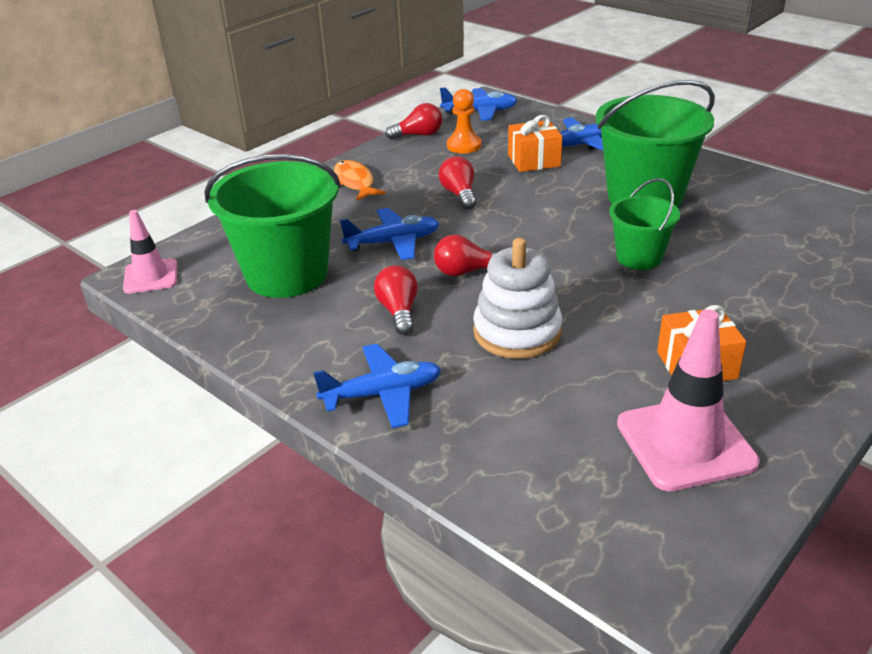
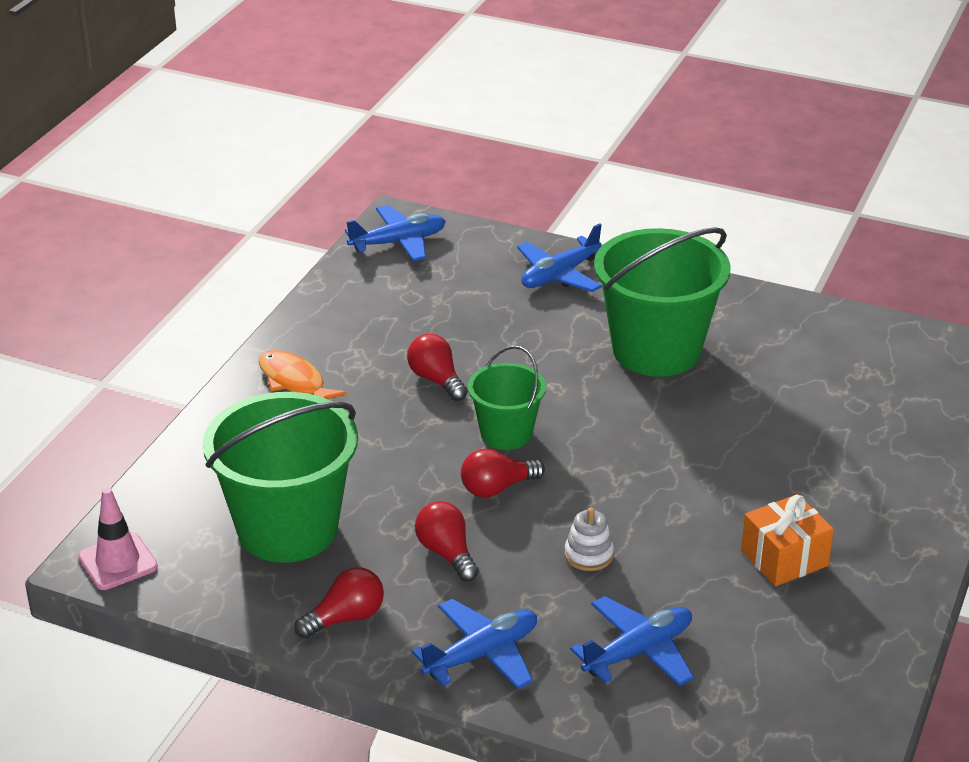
camera: 20 degrees left, 0 degrees up
(393, 242) = (391, 463): blue plane -> blue plane (638, 651)
(418, 135) = (337, 293): red light bulb -> red light bulb (345, 618)
(464, 145) = (405, 302): orange pawn -> none
(517, 332) = (588, 555): white stacking toy -> white stacking toy, size x0.50
(534, 160) = (504, 314): orange gift -> none
(639, 257) = (680, 436): green bucket -> green bucket (506, 433)
(685, 443) = (801, 644): pink traffic cone -> none

